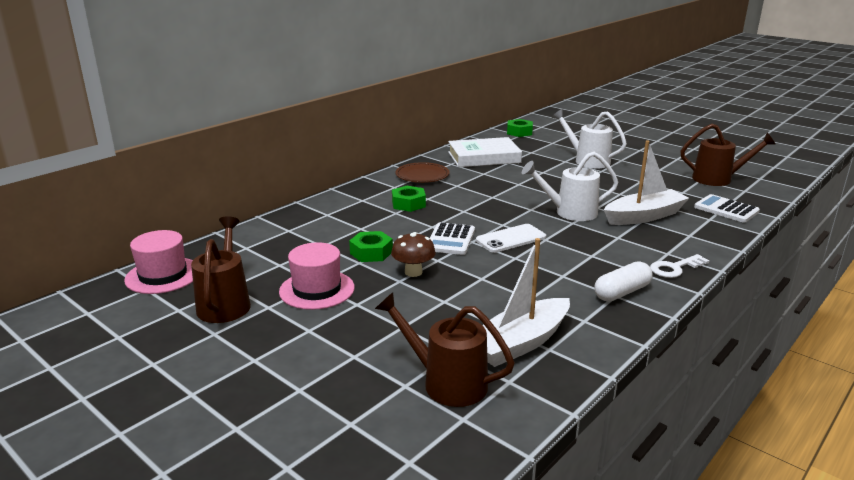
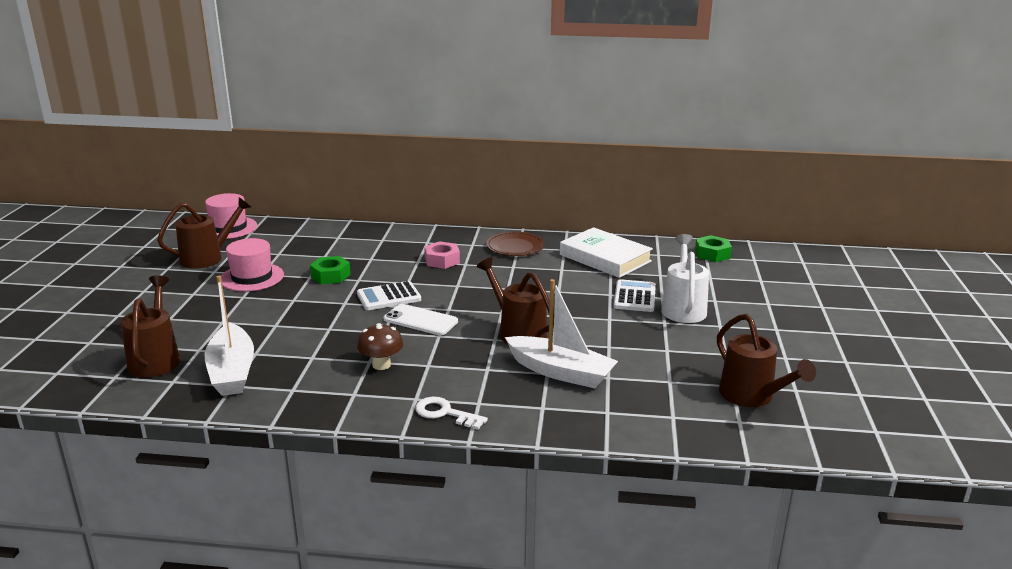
camera: 55 degrees right, 0 degrees up
(408, 204) = (442, 260): green nut -> pink nut
(413, 272) = (312, 300): brown mushroom -> brown mushroom (381, 365)
(520, 343) = (232, 371): white boat -> white boat turned 120 degrees counterclockwise
(569, 212) = (517, 332): white watering can -> brown watering can
(622, 292) = (362, 396): white capsule -> none
(726, 209) = (652, 418): white calculator -> white calculator (634, 297)

